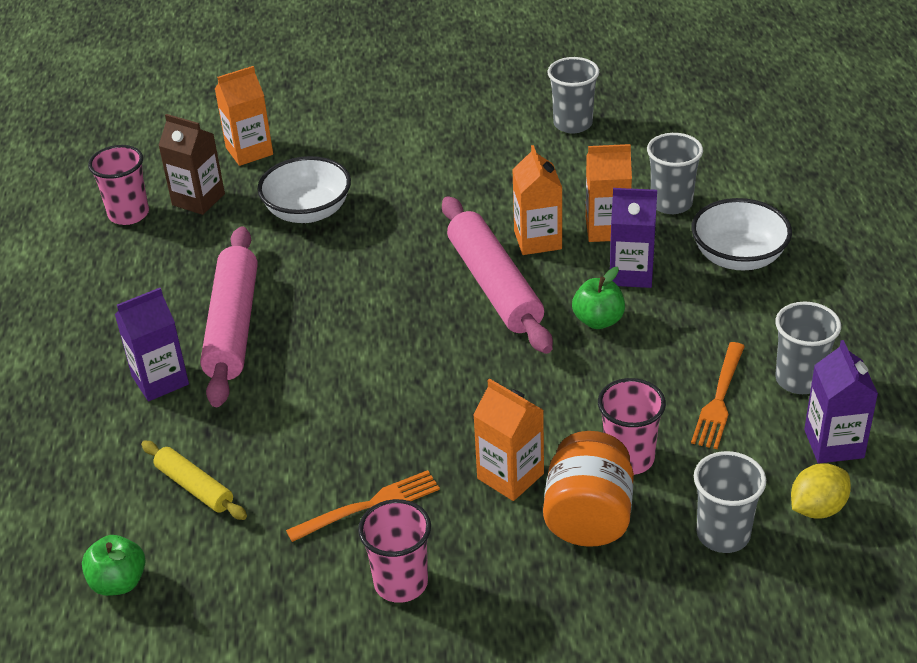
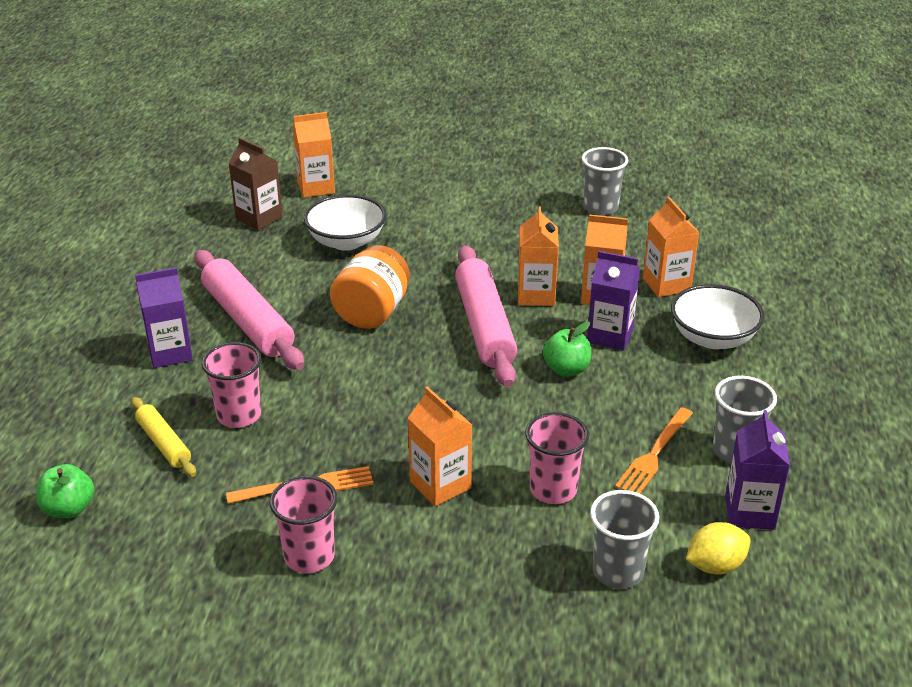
camera: 10 degrees right, 5 degrees down
(128, 214) = (197, 220): pink cup -> pink cup (239, 415)
(233, 326) = (248, 321): pink rolling pin -> pink rolling pin turned 45 degrees counterclockwise
(588, 516) = (498, 532): orange jar -> orange jar (372, 312)
(671, 203) = (666, 284): grey cup -> orange carton

